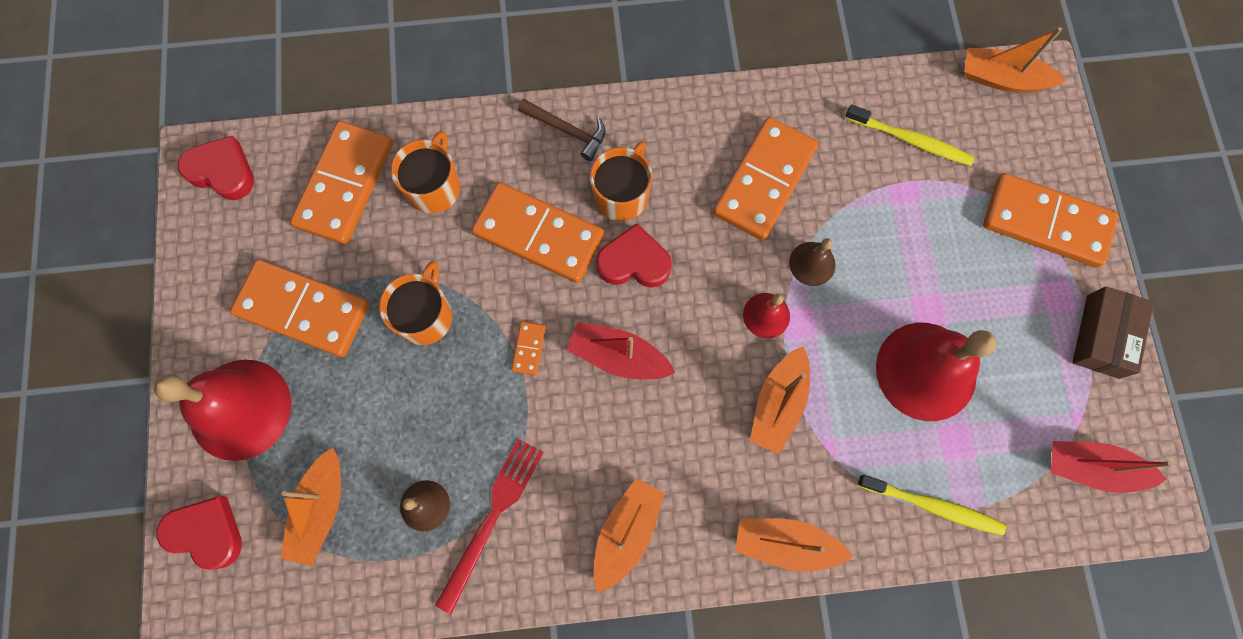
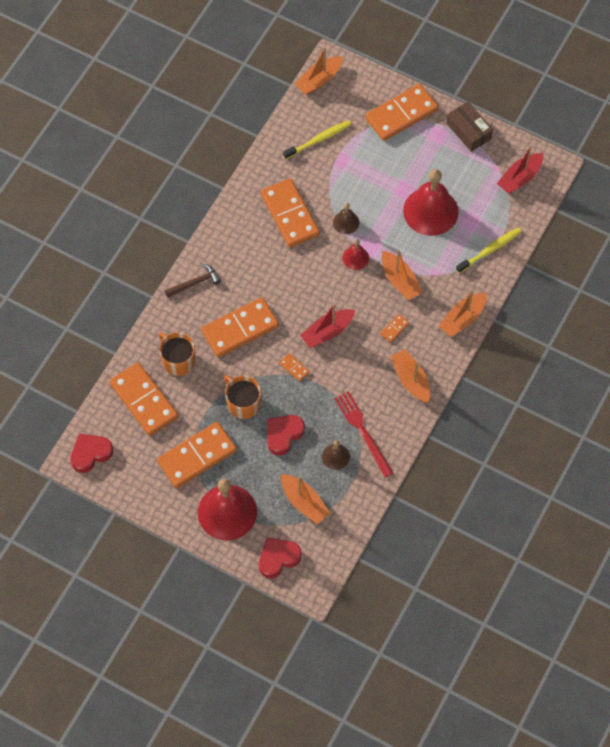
camera: 55 degrees left, 10 degrees down
(622, 195) = (248, 280): orange mug -> none
(634, 262) = (286, 296): red heart -> red heart (283, 435)
(693, 450) = (394, 329): none -> orange domino

